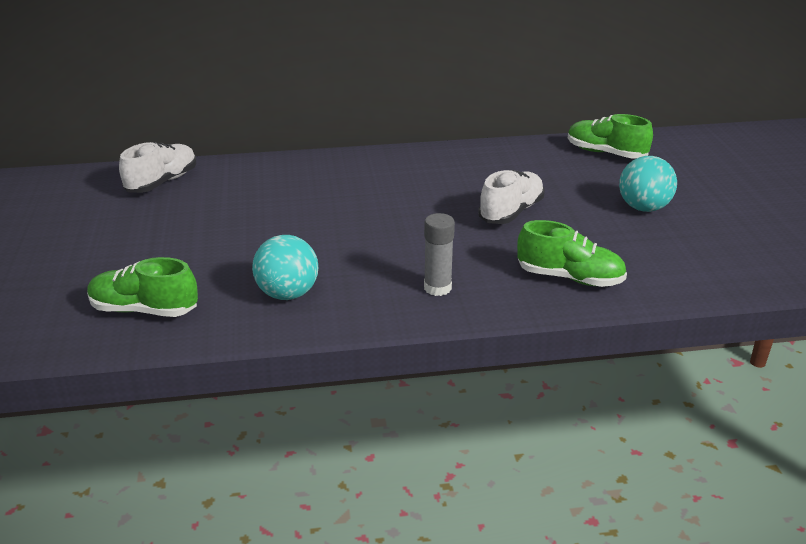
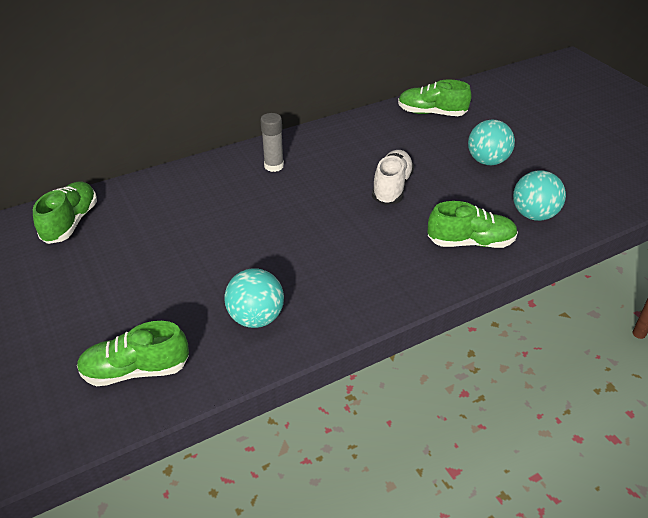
camera: 20 degrees left, 10 degrees up
(162, 182) = (71, 222): white shoe -> green shoe
(437, 288) = (376, 278): grey glue stick -> grey glue stick (274, 166)
(667, 267) = (533, 215): none -> turquoise ball

